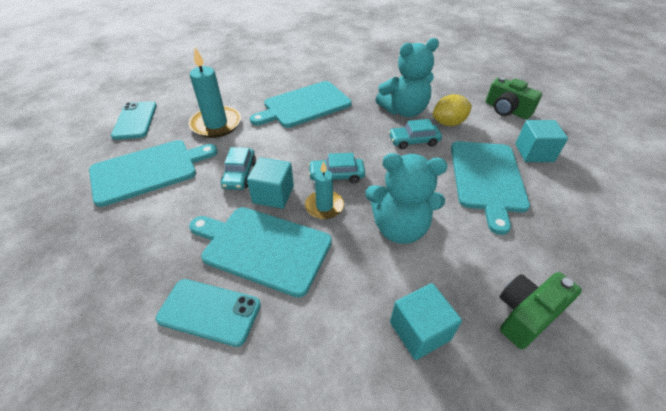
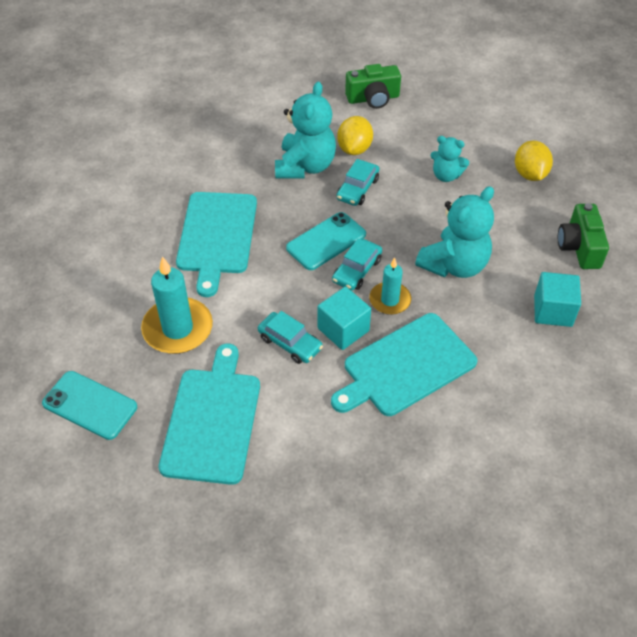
camera: 55 degrees left, 5 degrees up
(209, 312) = (448, 430): turquoise phone -> turquoise phone (326, 241)
(487, 178) = (446, 175): turquoise cutting board -> turquoise teddy bear
(534, 153) = (442, 126): turquoise cube -> none
(563, 230) = (530, 174): none -> yellow lemon

